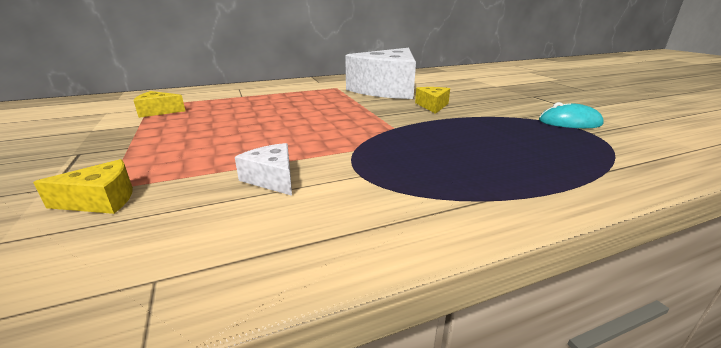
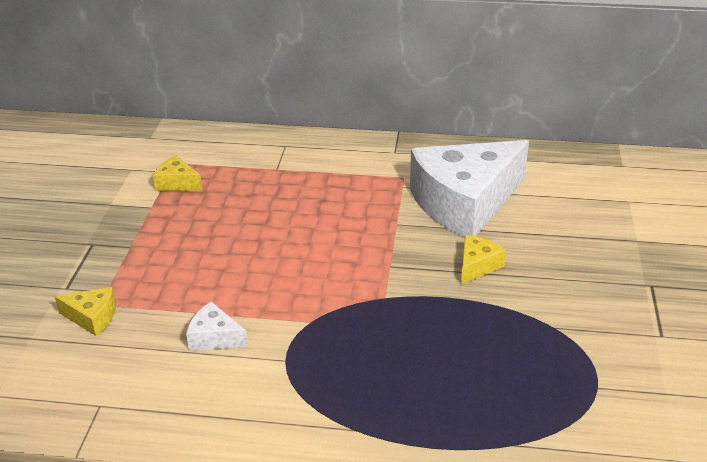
camera: 30 degrees right, 10 degrees up
(272, 178) = (214, 337): white cheese -> white cheese turned 60 degrees counterclockwise
(569, 122) = (602, 360): turquoise mouse -> none

